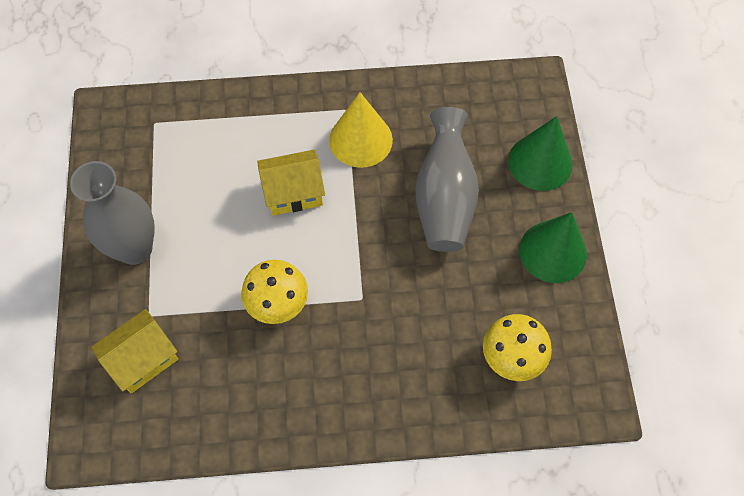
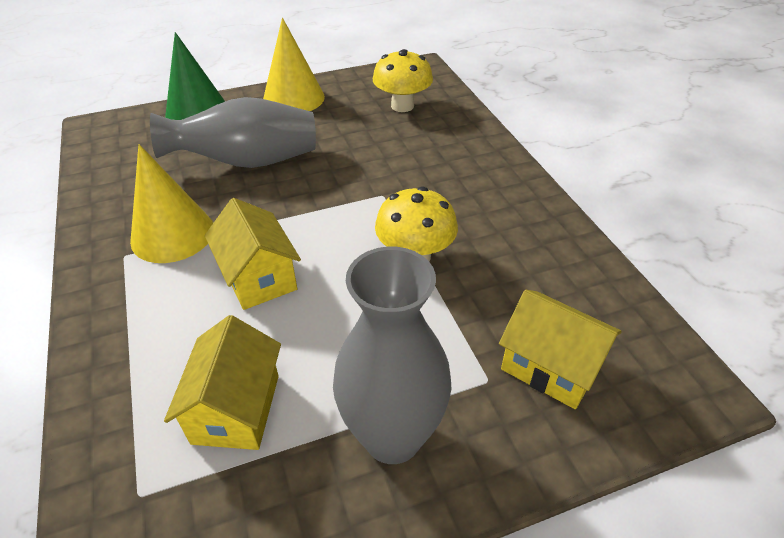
camera: 105 degrees left, 20 degrees down
(188, 170) = (236, 408): none -> yellow house
(553, 251) = (293, 98): green cone -> yellow cone

